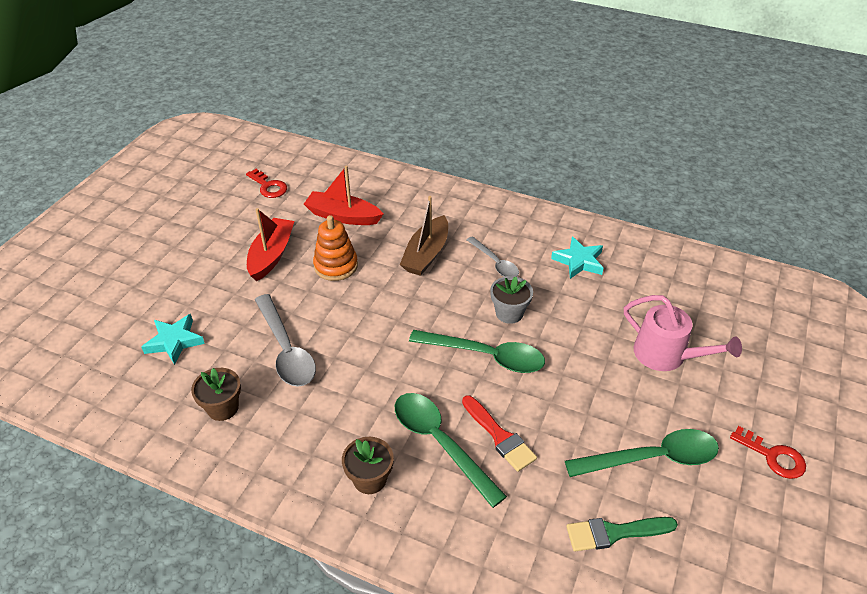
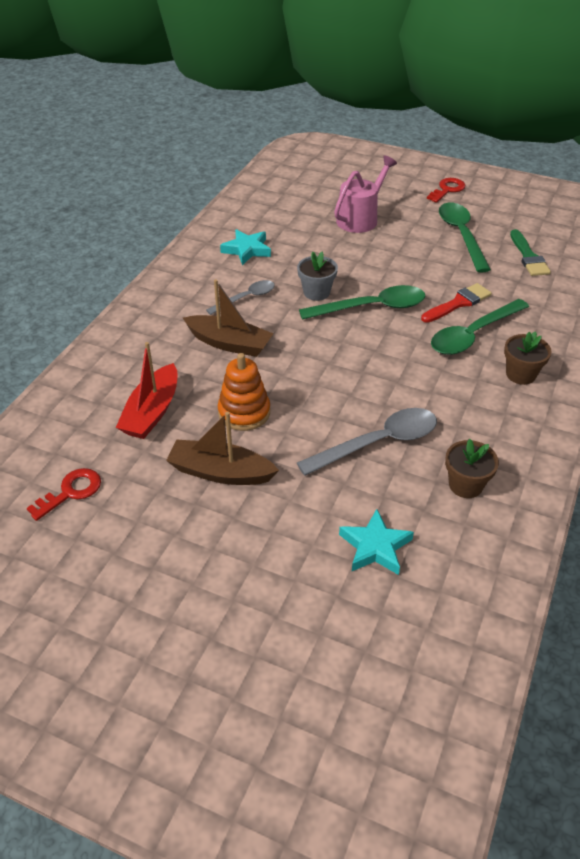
camera: 90 degrees left, 0 degrees up
(271, 255) = (220, 472): red boat -> brown boat
(485, 356) = (371, 308): green spoon -> green spoon turned 60 degrees clockwise

